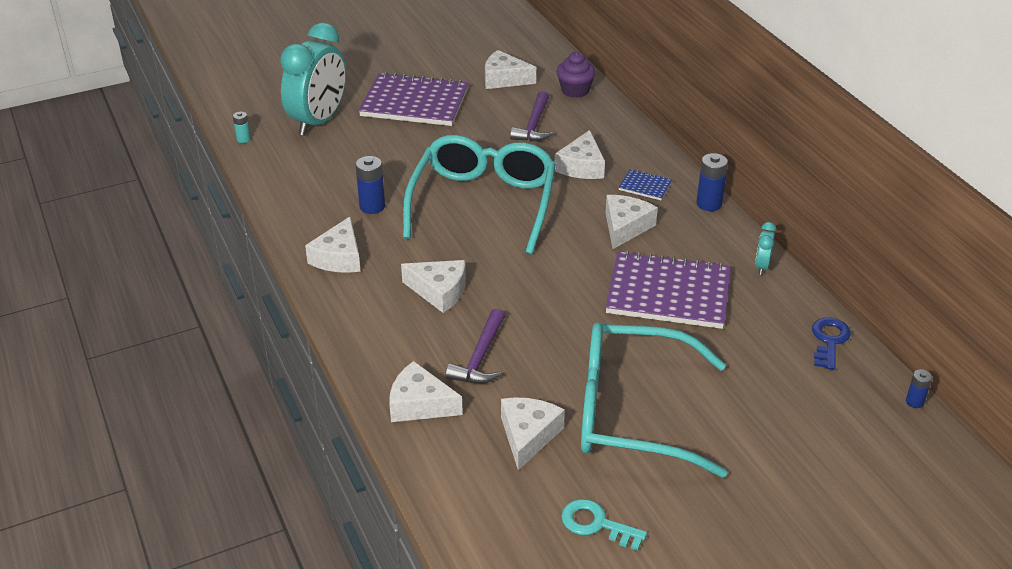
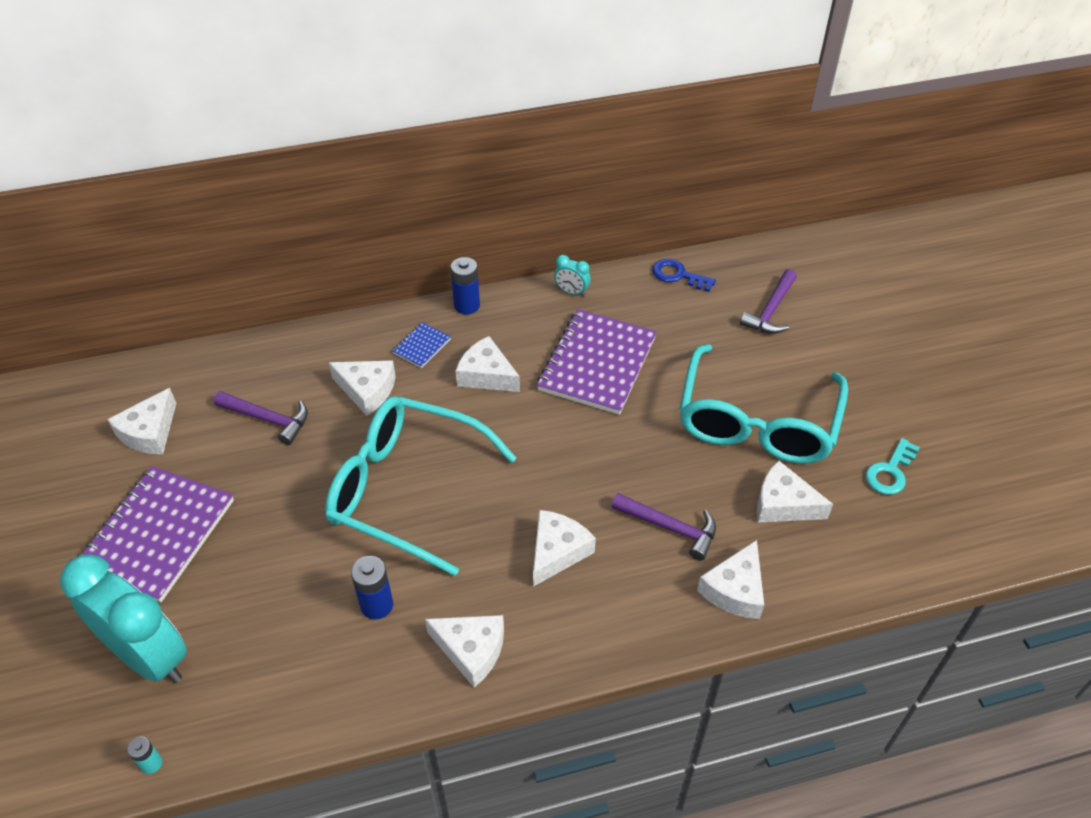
camera: 80 degrees left, 10 degrees up
(575, 90) = (211, 369): purple cupcake -> none
(810, 419) = (771, 310): none -> purple hammer
(914, 402) = (755, 248): blue battery -> none

